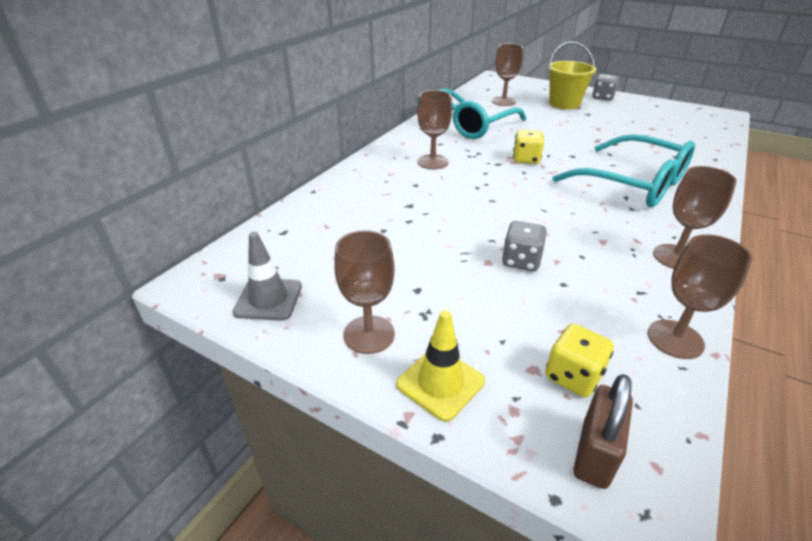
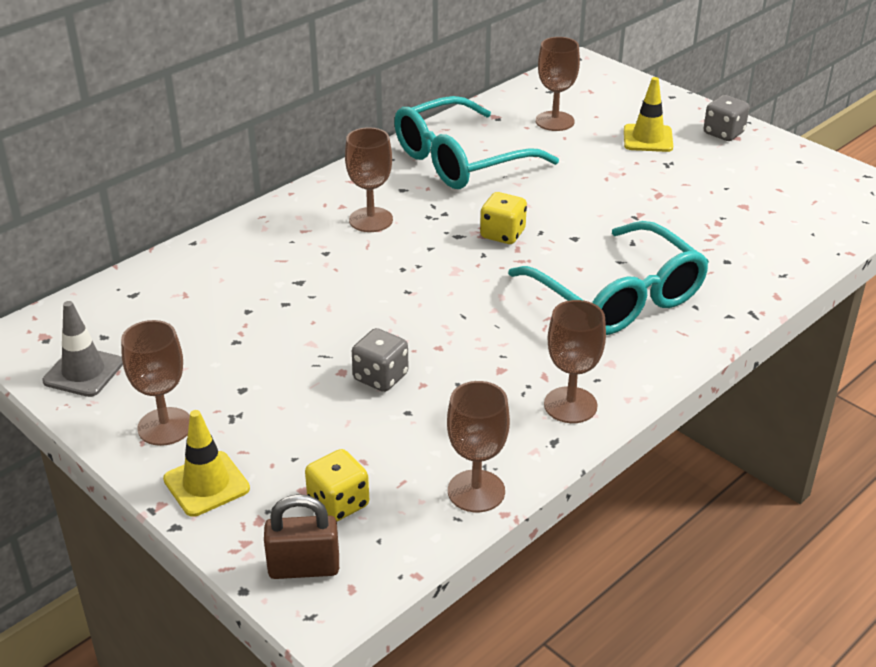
camera: 15 degrees right, 0 degrees up
(564, 104) = (648, 138): yellow bucket -> yellow traffic cone
(594, 453) = (304, 567): brown padlock -> brown padlock turned 45 degrees clockwise

